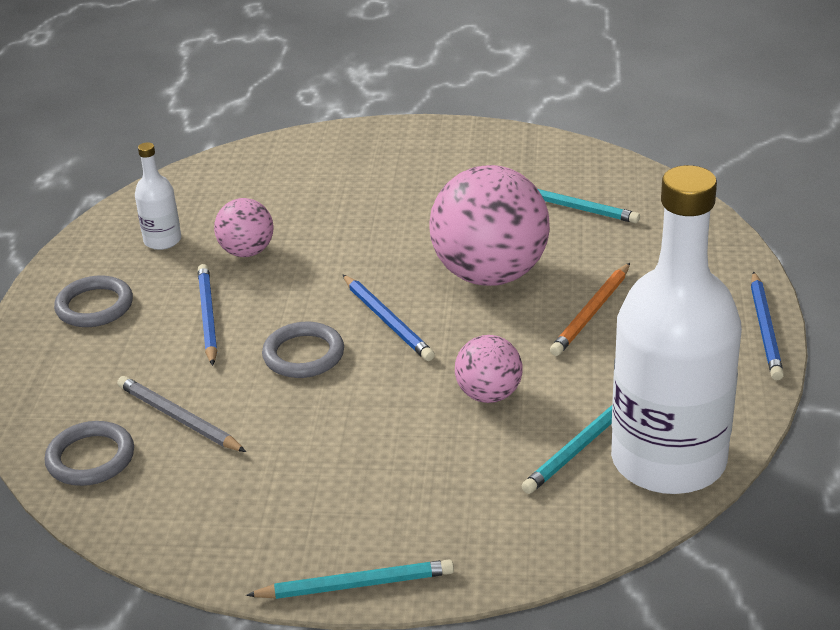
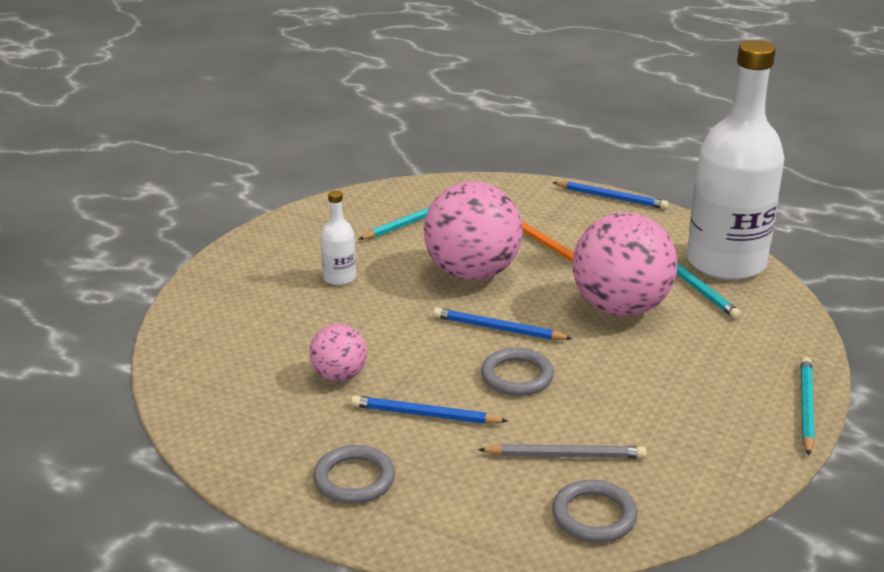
camera: 70 degrees left, 5 degrees down
(162, 240) = (275, 419): white bottle -> white bottle (339, 278)
(179, 418) = (565, 455): grey pencil -> grey pencil turned 150 degrees counterclockwise
(387, 321) = (498, 329): blue pencil -> blue pencil turned 150 degrees counterclockwise
(489, 394) = (620, 308): pink ball -> pink ball, size x1.94

